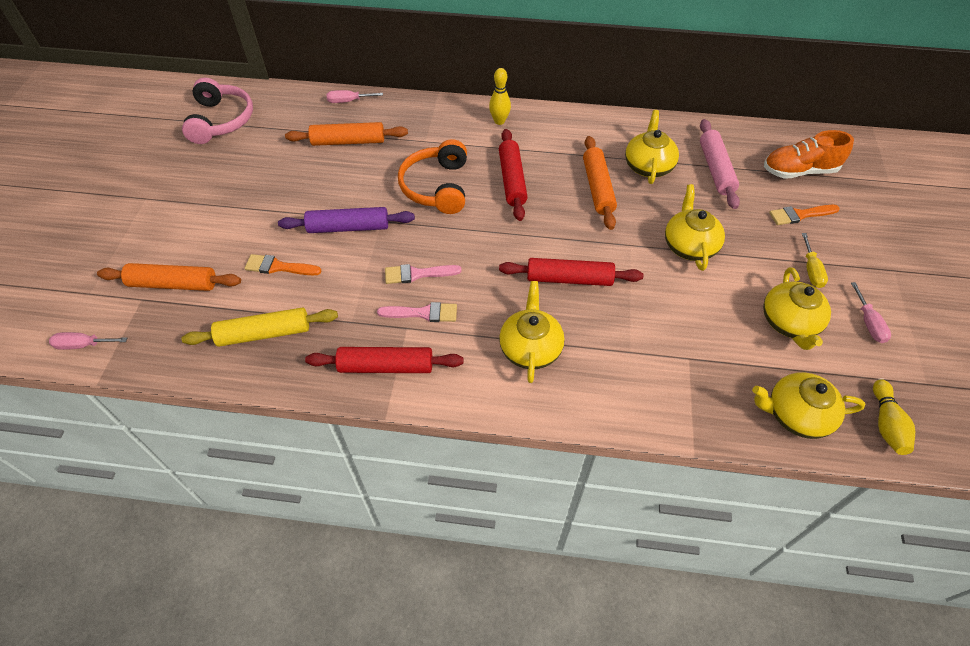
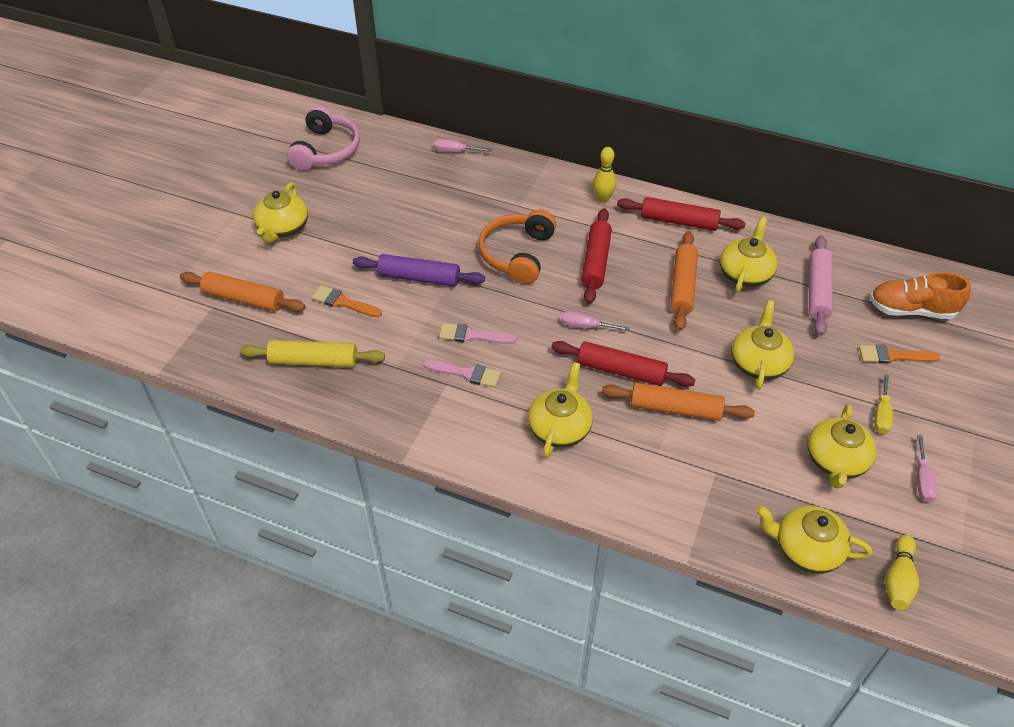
camera: 15 degrees right, 5 degrees down
(83, 345) = (153, 337): pink screwdriver -> pink screwdriver (585, 326)
(197, 205) = (283, 229): none -> yellow teapot
(348, 141) = (443, 193): orange rolling pin -> orange rolling pin (675, 409)
(386, 366) = (417, 414): red rolling pin -> red rolling pin (679, 221)

